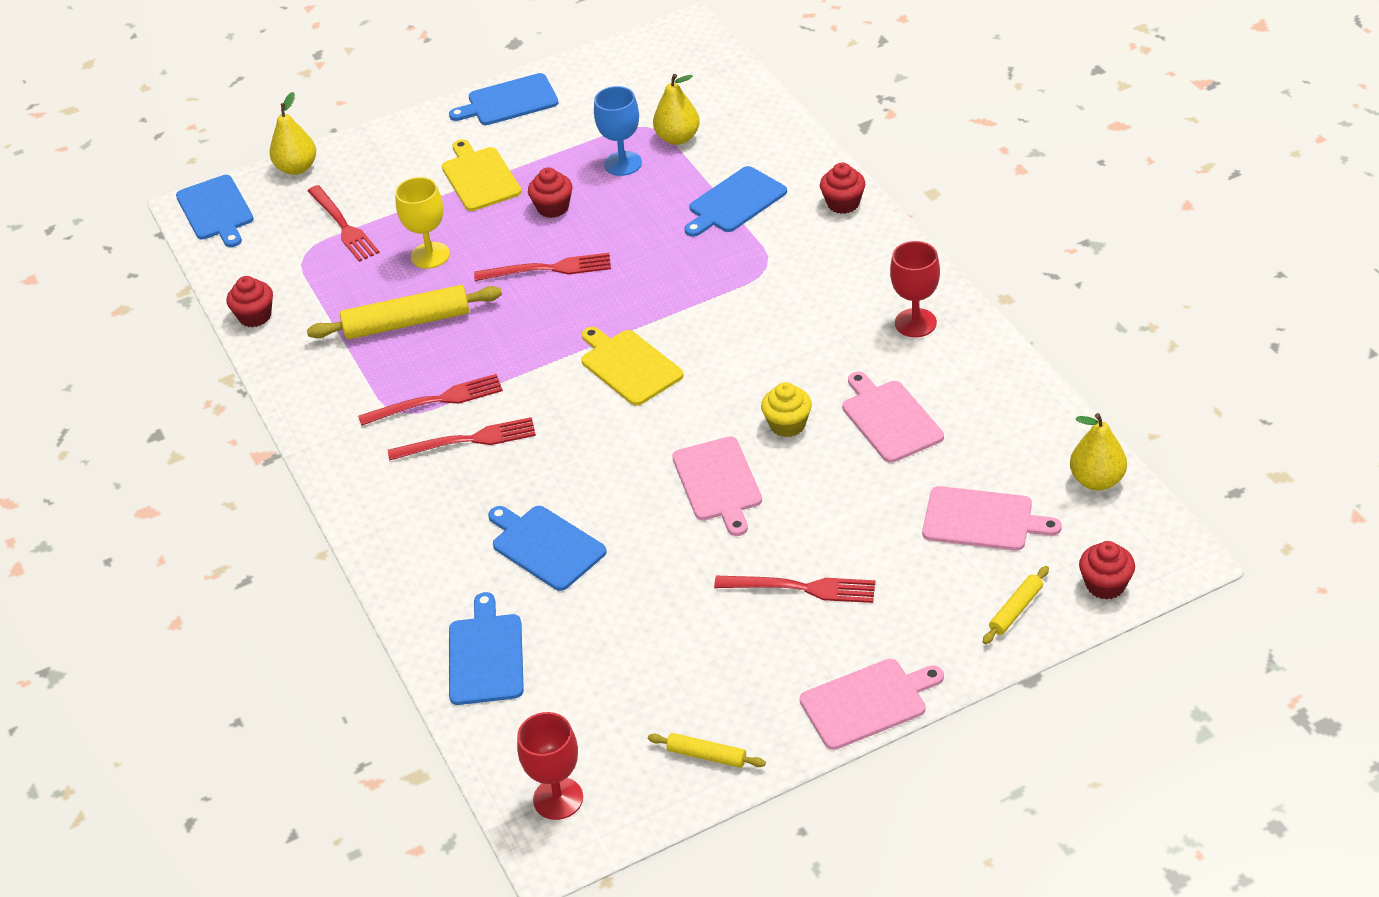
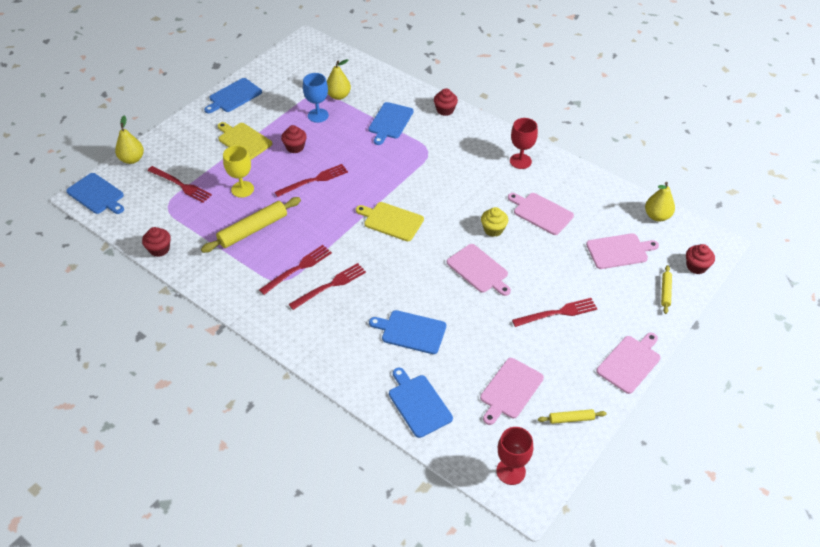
camera: 30 degrees left, 5 degrees up
(640, 681) = (510, 390): none -> pink cutting board

